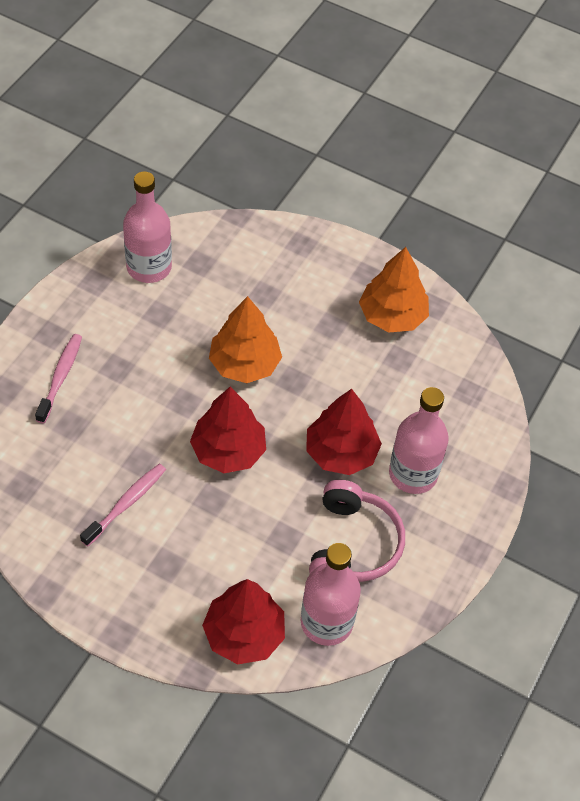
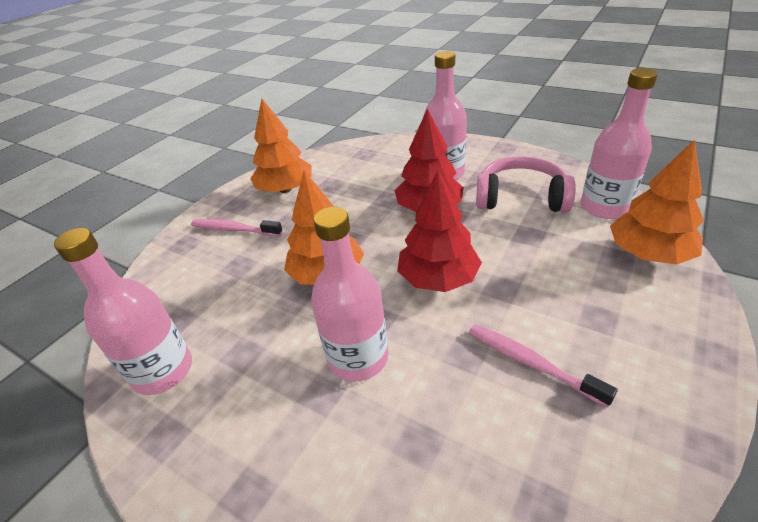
camera: 80 degrees left, 15 degrees down
(60, 377) = (332, 468): pink toothbrush -> pink toothbrush (234, 229)
(146, 389) = (358, 357): none -> pink bottle
(244, 634) = (648, 253): red tree -> orange tree

